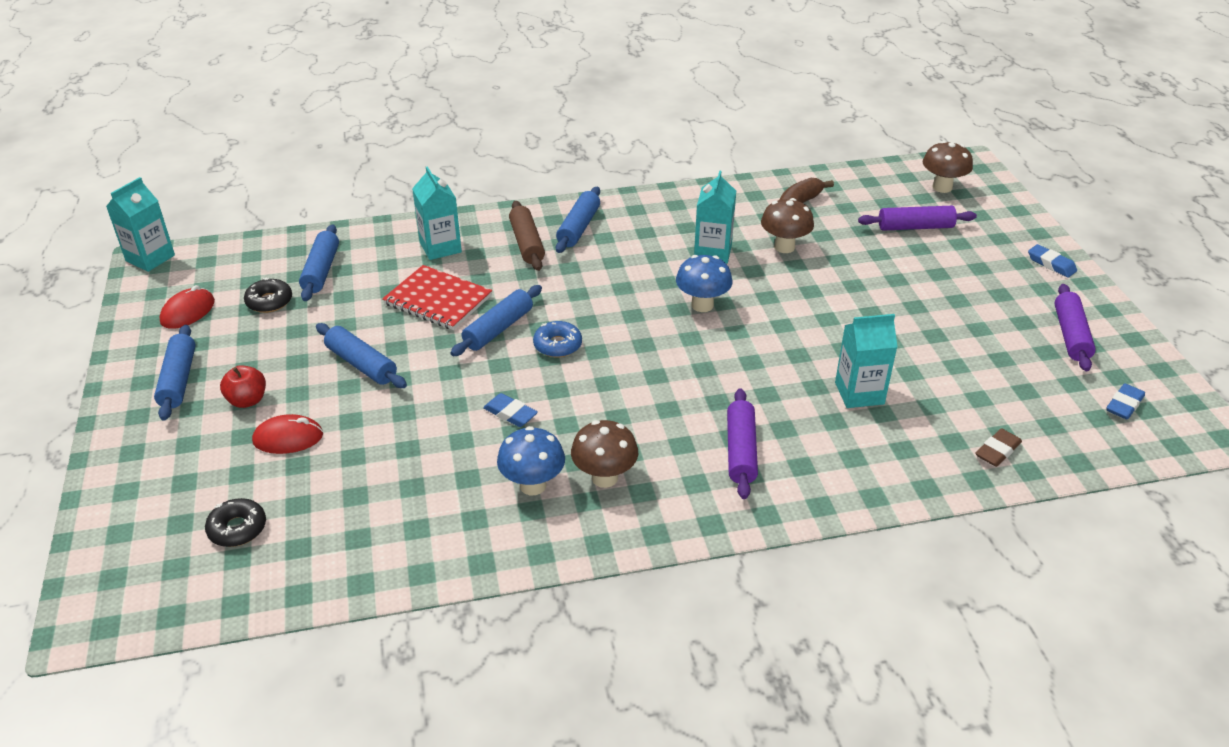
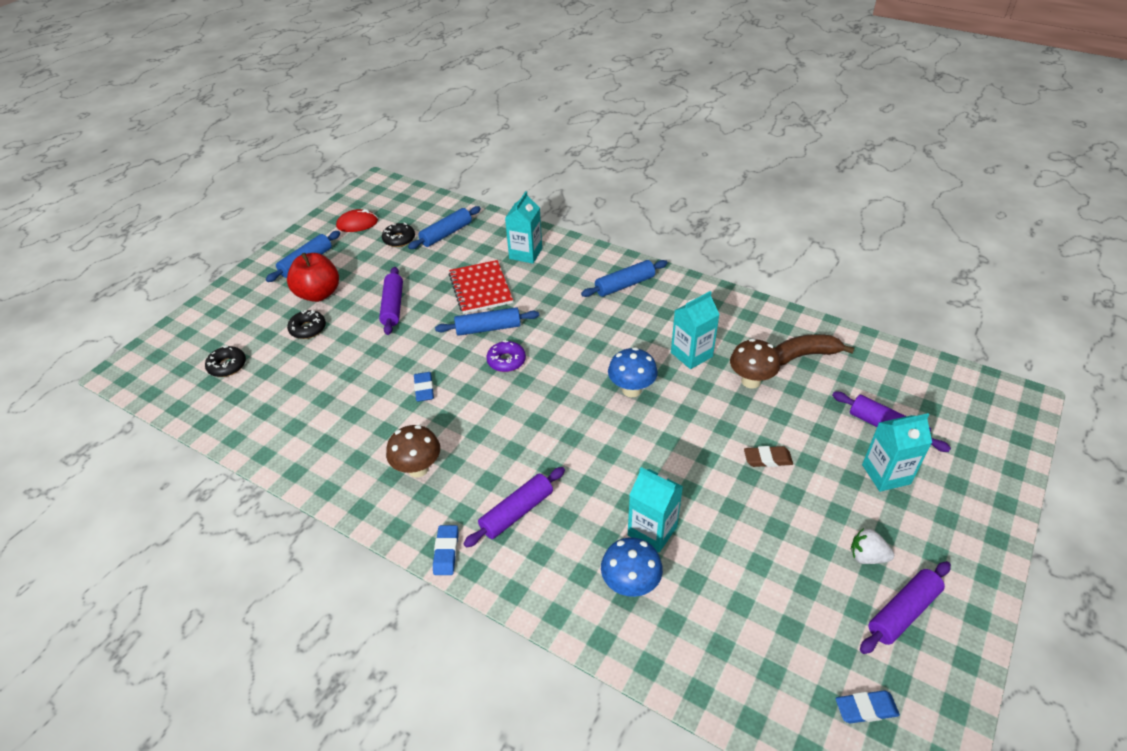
camera: 45 degrees right, 5 degrees up
(150, 258) = (380, 181): turquoise carton -> turquoise carton (886, 474)
(247, 400) = (318, 294): red apple -> red apple, size x1.66
(288, 438) = (308, 329): red mouse -> black donut
(361, 364) = (393, 306): blue rolling pin -> purple rolling pin
(527, 243) = (578, 279): brown rolling pin -> none
(532, 485) = (377, 444): blue mushroom -> blue mushroom (630, 585)
(557, 345) = (506, 361): blue donut -> purple donut
(942, 187) = (962, 407): brown mushroom -> none
(997, 451) = (695, 656): brown eraser -> brown eraser (767, 459)
(1010, 316) = (867, 556): none -> white strawberry
(1051, 264) = (976, 538): blue eraser -> blue eraser (446, 552)

